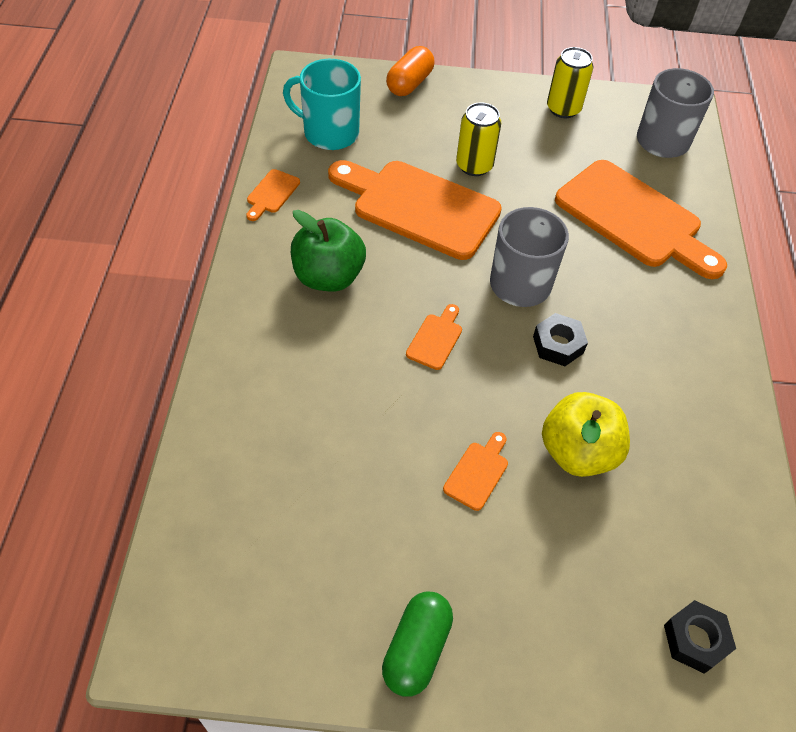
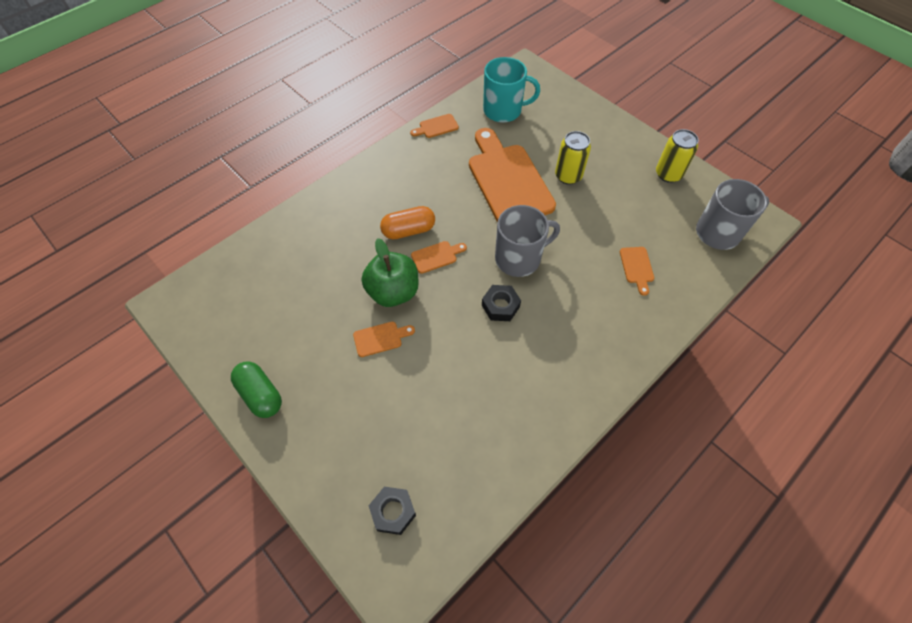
camera: 45 degrees right, 5 degrees up
(328, 277) = (417, 188): green apple -> green apple (393, 292)
(329, 133) = (503, 110): turquoise mug -> turquoise mug turned 120 degrees clockwise
(409, 83) = (583, 106): orange capsule -> orange capsule (408, 230)
(416, 649) = (260, 395): green capsule -> green capsule turned 75 degrees clockwise
(578, 452) = (444, 369): yellow apple -> none
(634, 218) = (637, 267): orange cutting board -> orange cutting board, size x0.40

